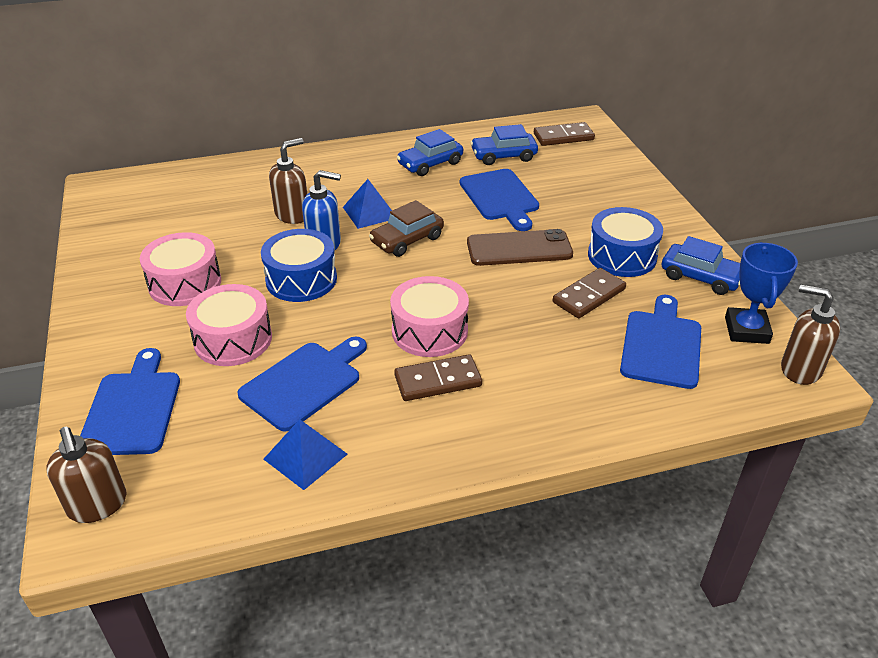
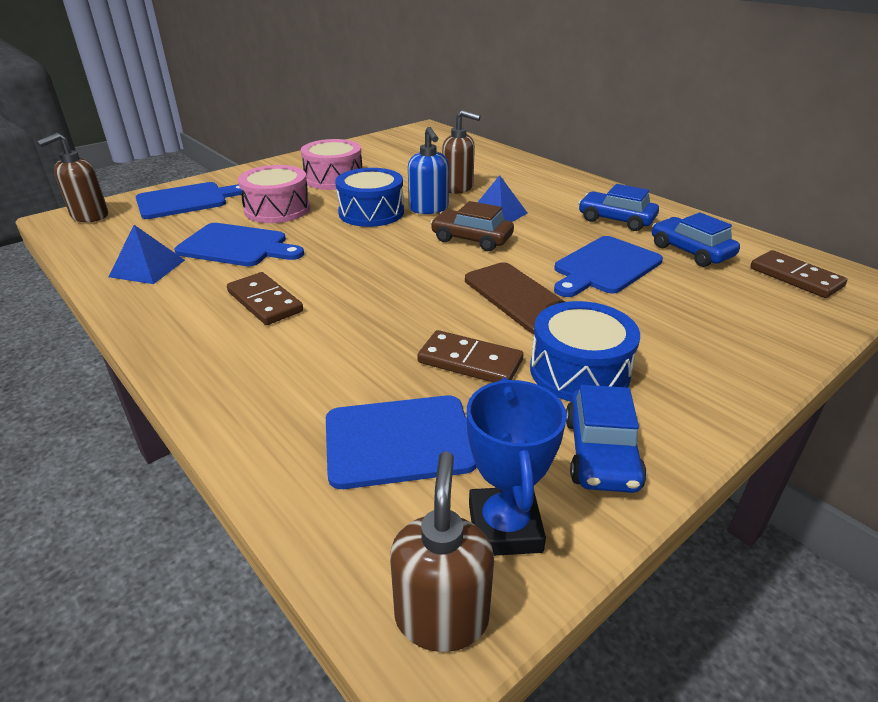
camera: 65 degrees right, 5 degrees down
(429, 331) = (337, 281): pink drum -> none
(746, 330) = (505, 527): blue trophy -> blue trophy turned 75 degrees counterclockwise

